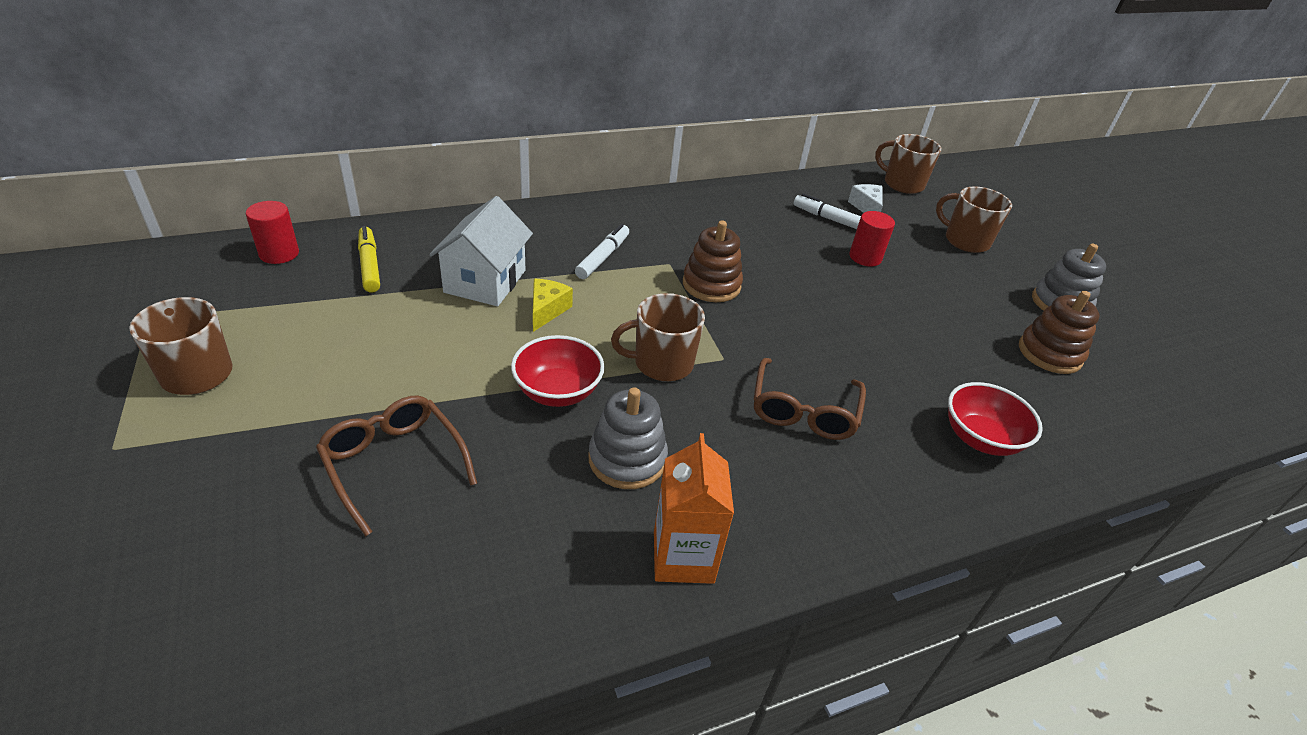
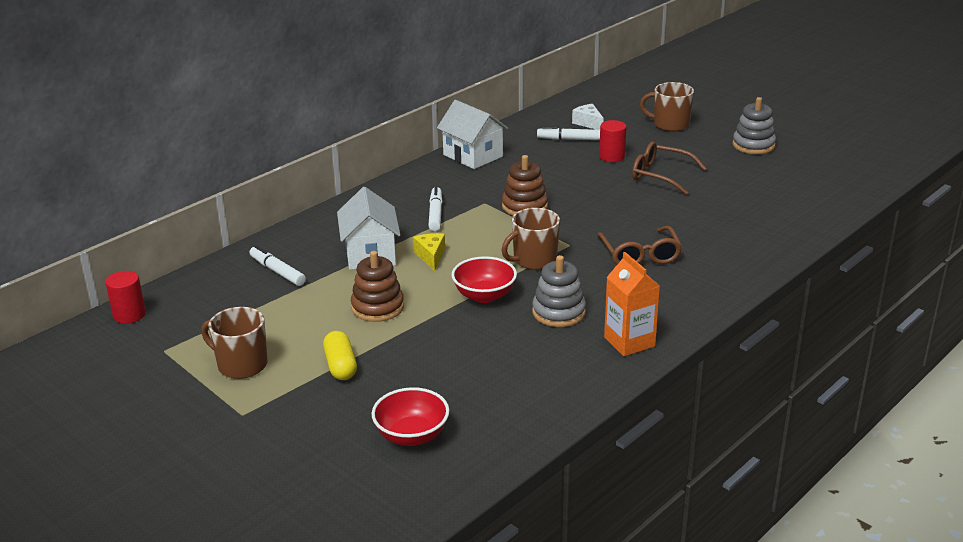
camera: 20 degrees left, 10 degrees down
(279, 254) = (202, 286): red cylinder -> red cylinder (129, 315)
(294, 425) = (340, 366): none -> yellow capsule
(369, 265) = (277, 271): yellow marker -> white marker
(394, 464) = (424, 361): brown glasses -> brown glasses (660, 175)
(705, 203) = (473, 156): none -> white house
(902, 184) = (601, 98): brown mug -> none
(980, 439) = (750, 235): red bowl -> red bowl (411, 435)
(1049, 353) = (763, 176): brown stacking toy -> brown stacking toy (377, 307)

